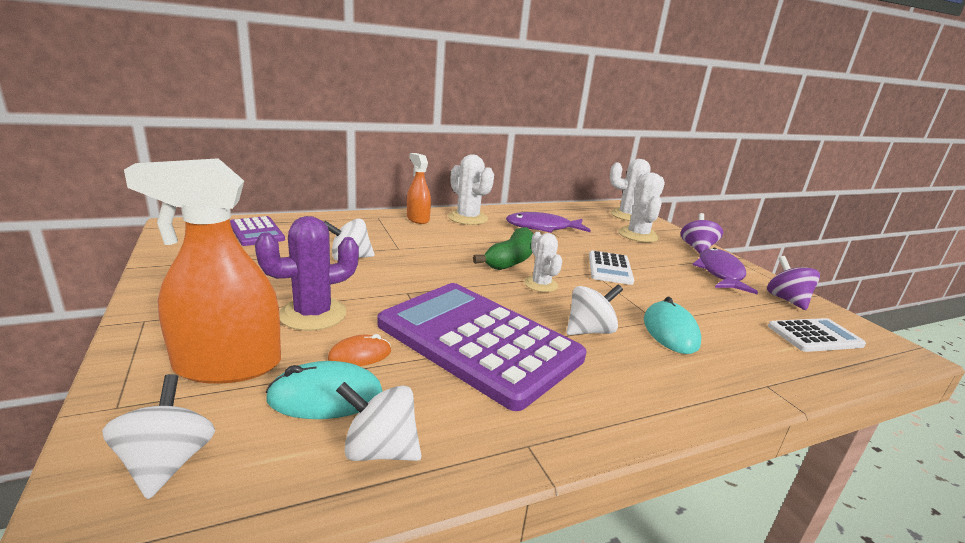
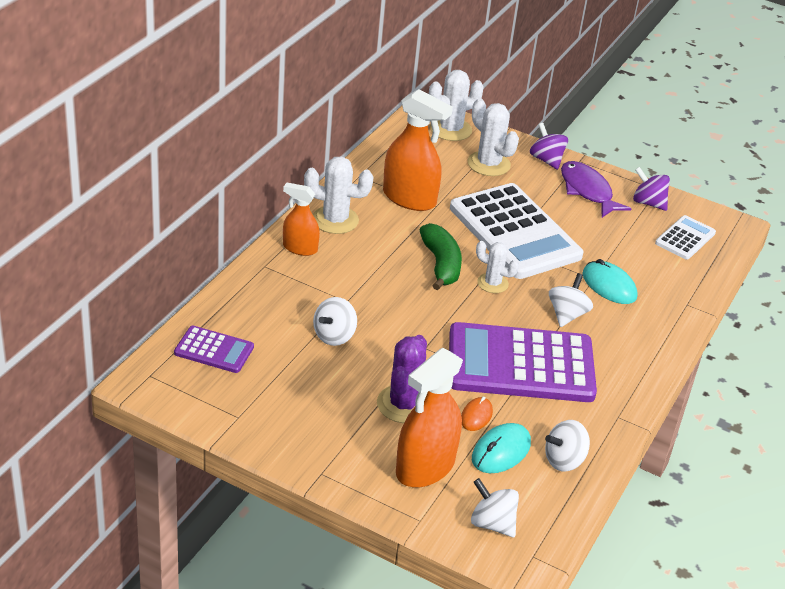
camera: 40 degrees left, 15 degrees up
(542, 228) = (409, 198): purple fish -> orange spray bottle
(609, 268) = (514, 232): white calculator -> white calculator, size x2.10

